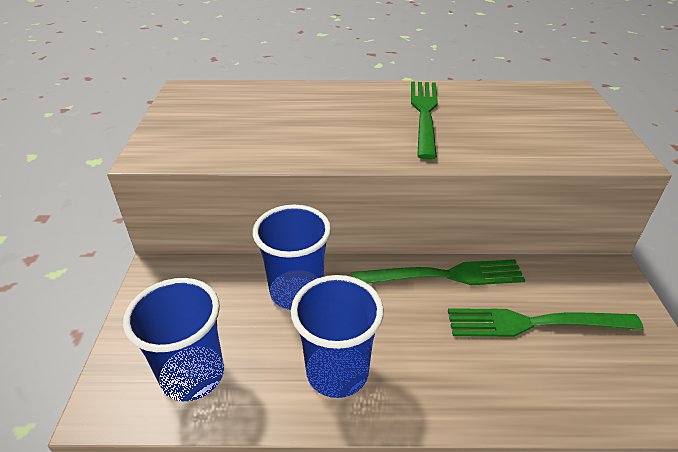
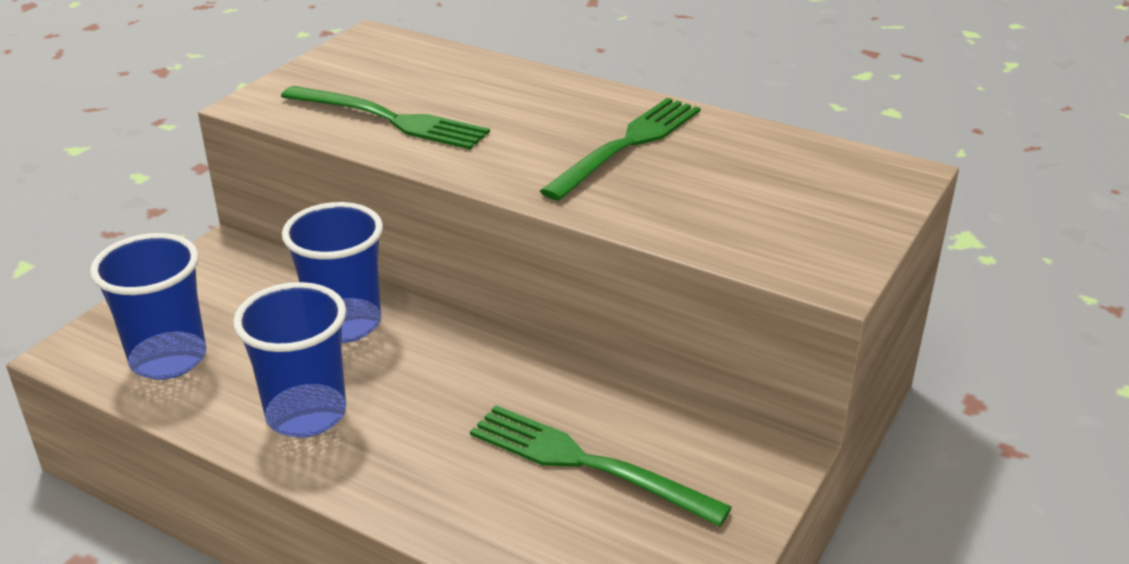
camera: 30 degrees right, 5 degrees down
(445, 275) = (538, 372): green fork -> green fork (391, 119)

